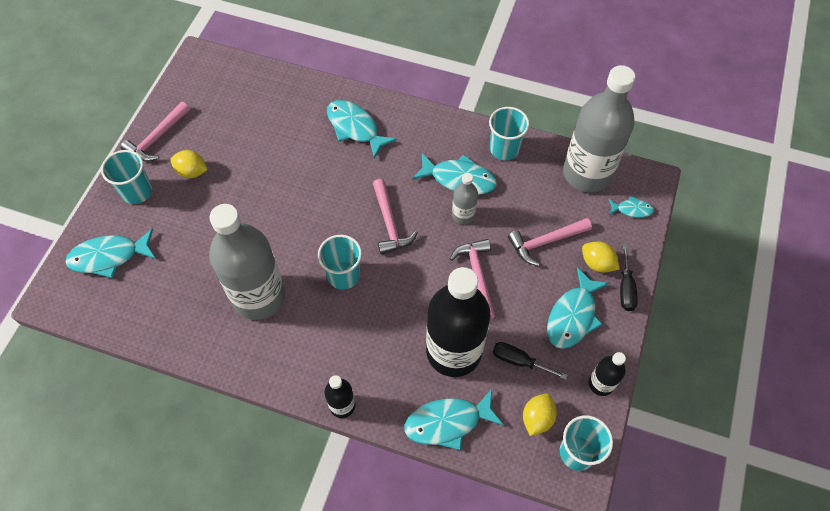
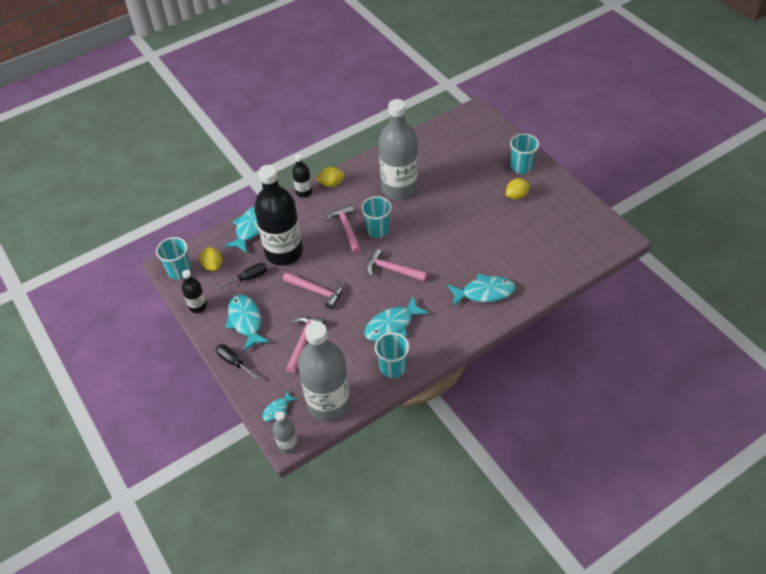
camera: 130 degrees right, 10 degrees down
(109, 257) = (483, 140): turquoise fish -> none
(157, 138) = (559, 190): pink hammer -> pink hammer (347, 229)
(463, 215) = (363, 310): grey bottle -> grey bottle (288, 445)
(597, 263) = (263, 359): yellow lemon -> yellow lemon (331, 184)

